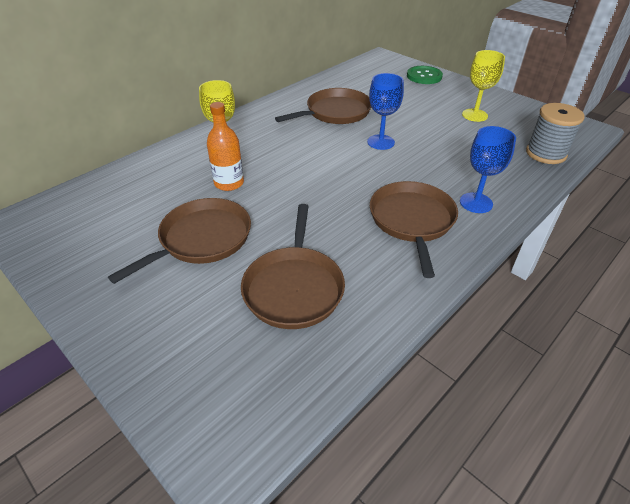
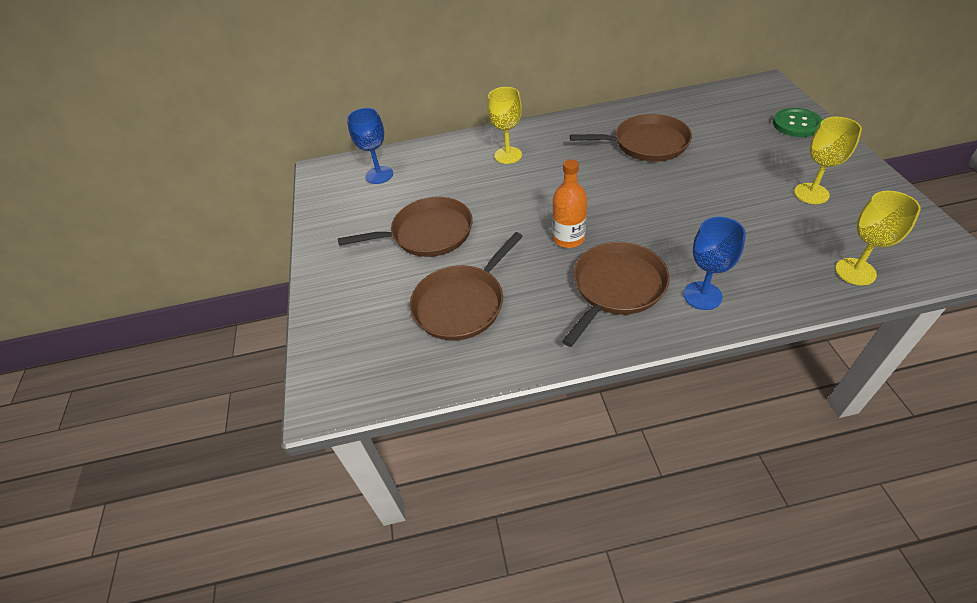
camera: 40 degrees right, 5 degrees up
(229, 183) = (486, 189): orange bottle -> orange bottle (568, 238)
(380, 142) = (663, 193): blue goblet -> blue goblet (379, 175)
(545, 154) = (855, 271): grey spool -> yellow goblet

